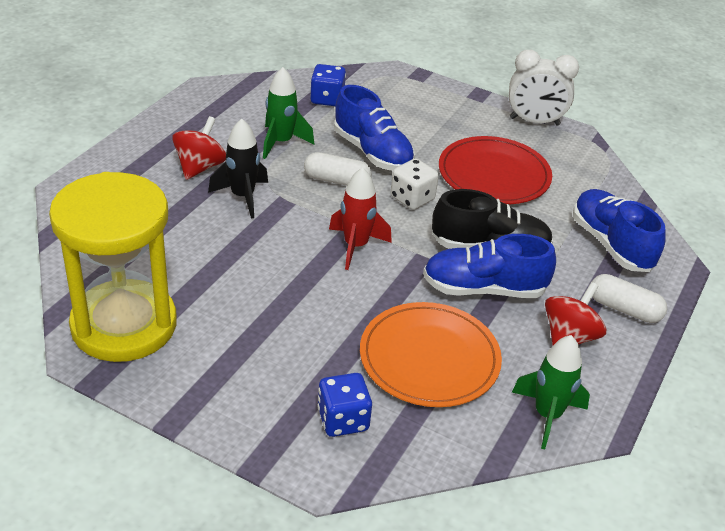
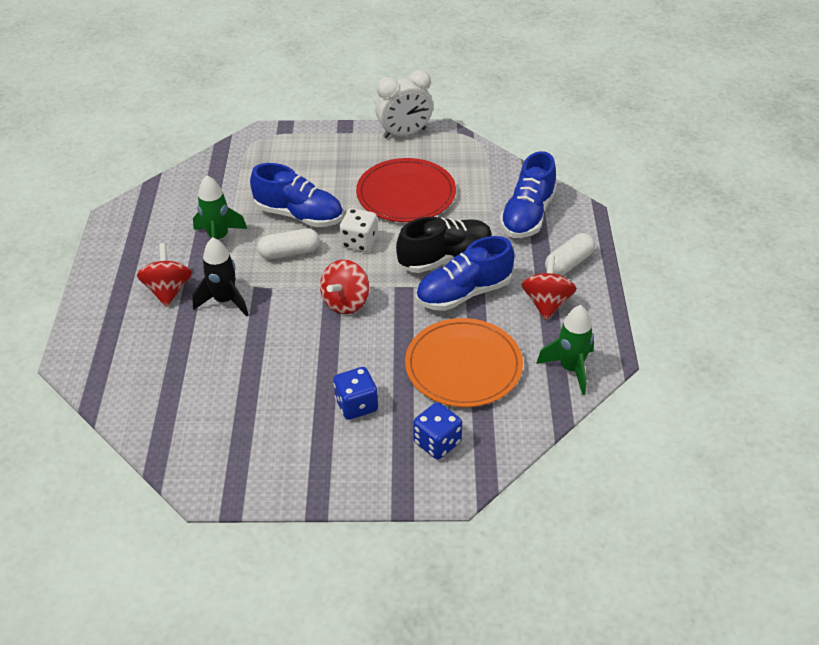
camera: 25 degrees left, 5 degrees up
(124, 325) = (217, 452): yellow hourglass -> none
(327, 99) = (226, 182): blue dice -> blue dice (356, 405)
(355, 246) = (346, 302): red rocket -> red spinning top
(611, 244) = (527, 215): blue shoe -> blue shoe turned 105 degrees counterclockwise
(624, 309) = (569, 263): white capsule -> white capsule turned 45 degrees counterclockwise

